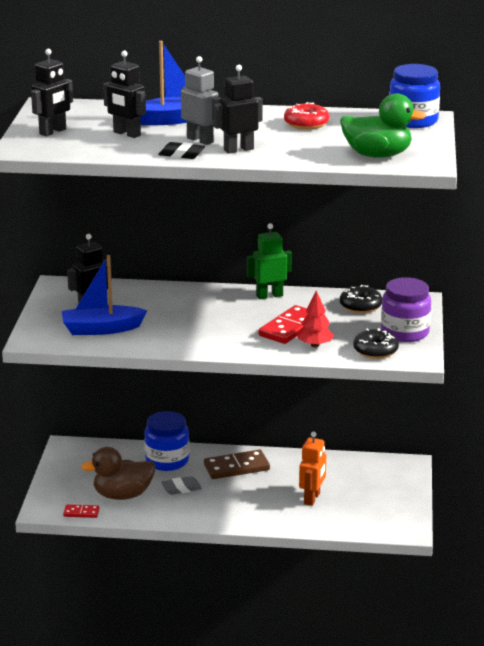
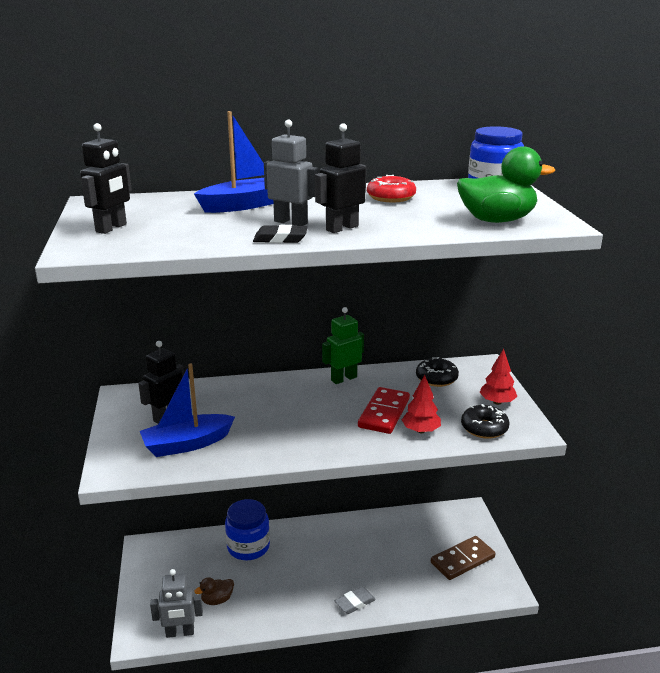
camera: 15 degrees left, 0 degrees up
(81, 512) = (180, 633): red domino -> grey robot
(122, 495) = (217, 600): brown duck -> brown duck, size x0.53
(126, 134) = (201, 223): black robot -> none
(181, 488) = (273, 579): grey eraser -> grey eraser (355, 603)
(236, 467) = (317, 543): brown domino -> brown domino (462, 560)
(312, 498) = (402, 567): orange robot -> none
(405, 332) = (497, 402): purple jar -> red tree

